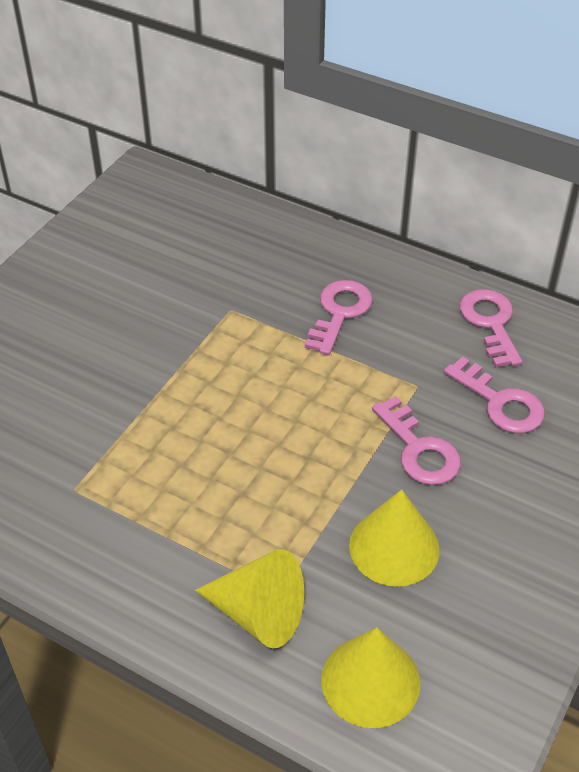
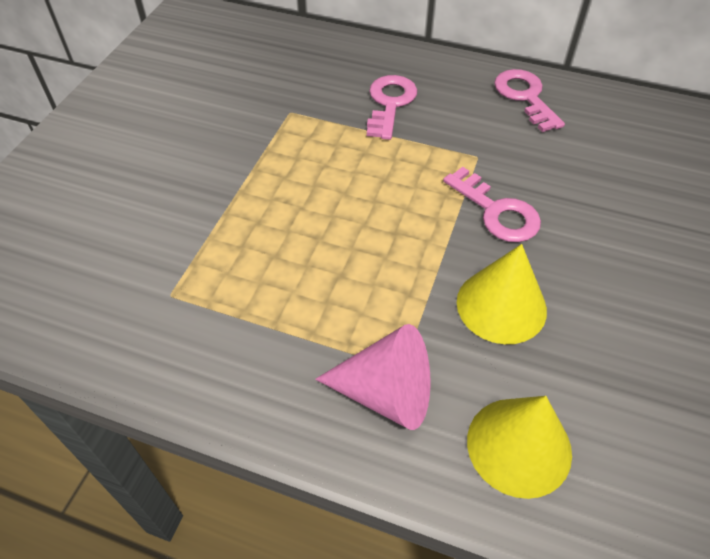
camera: 10 degrees left, 5 degrees up
(258, 613) = (386, 393): yellow cone -> pink cone
(500, 402) = (555, 161): pink key -> none

